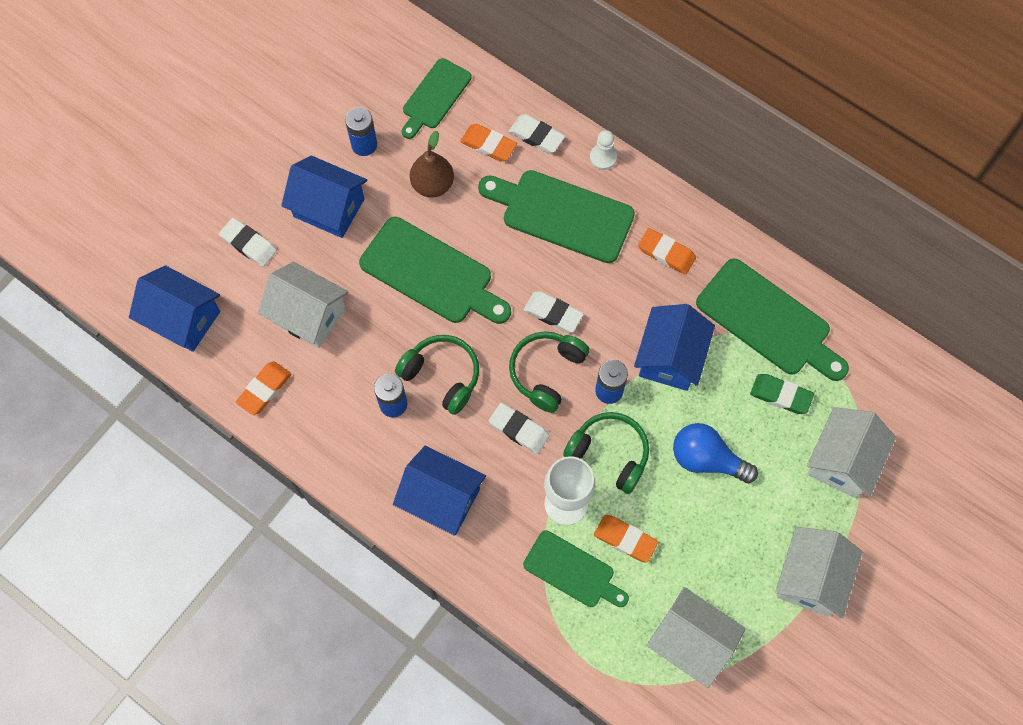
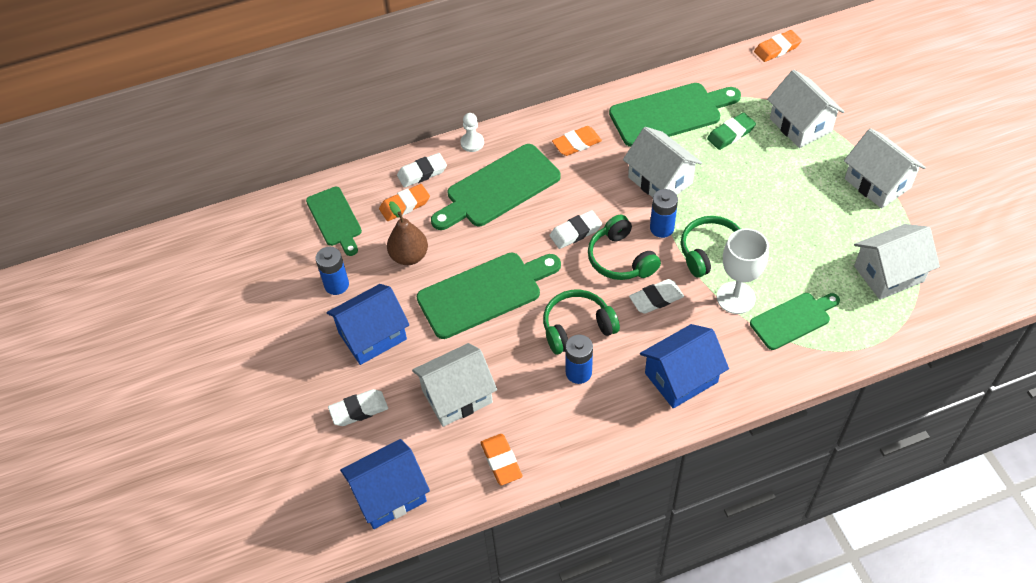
camera: 55 degrees left, 15 degrees down
(625, 539) = (786, 275): orange eraser -> orange eraser (777, 49)
(670, 357) = (660, 180): blue house -> white house
(707, 459) = (753, 197): blue light bulb -> none

